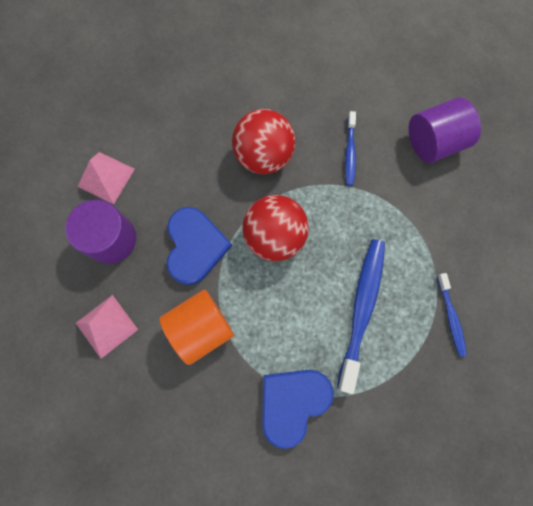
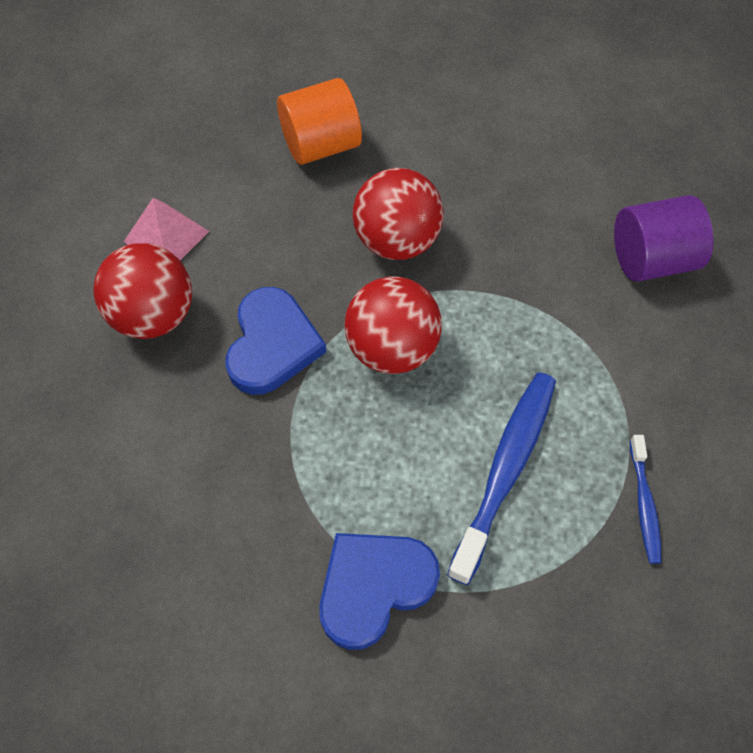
camera: 10 degrees right, 15 degrees down
(106, 326) = (118, 430): pink pyramid -> none
(111, 239) = (154, 316): purple cylinder -> red ball
(201, 328) = (256, 456): orange cylinder -> orange cylinder (321, 145)
(350, 152) = (524, 255): blue toothbrush -> none

